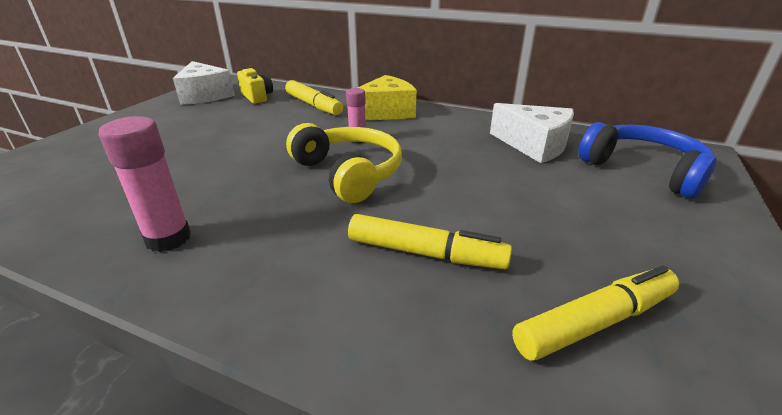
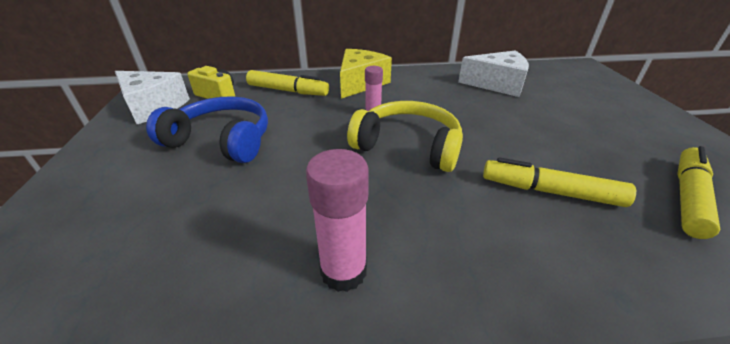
camera: 30 degrees left, 5 degrees up
(426, 253) = (550, 191): yellow marker -> yellow marker turned 150 degrees counterclockwise
(643, 170) = (575, 85): blue headphones -> blue headphones (221, 141)

